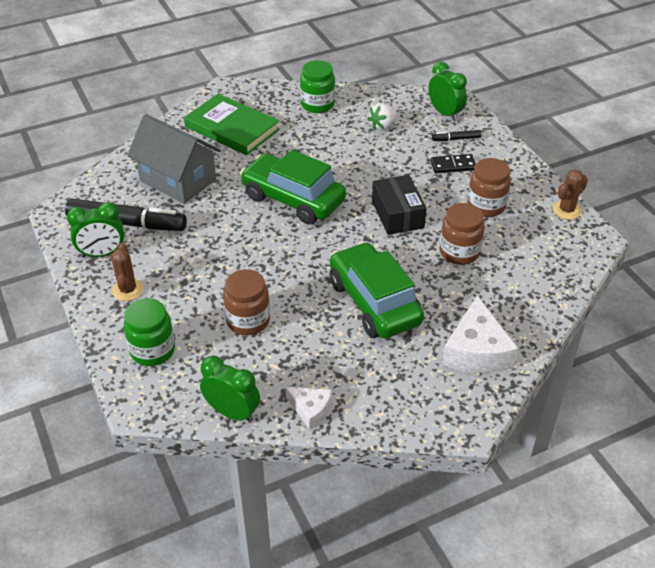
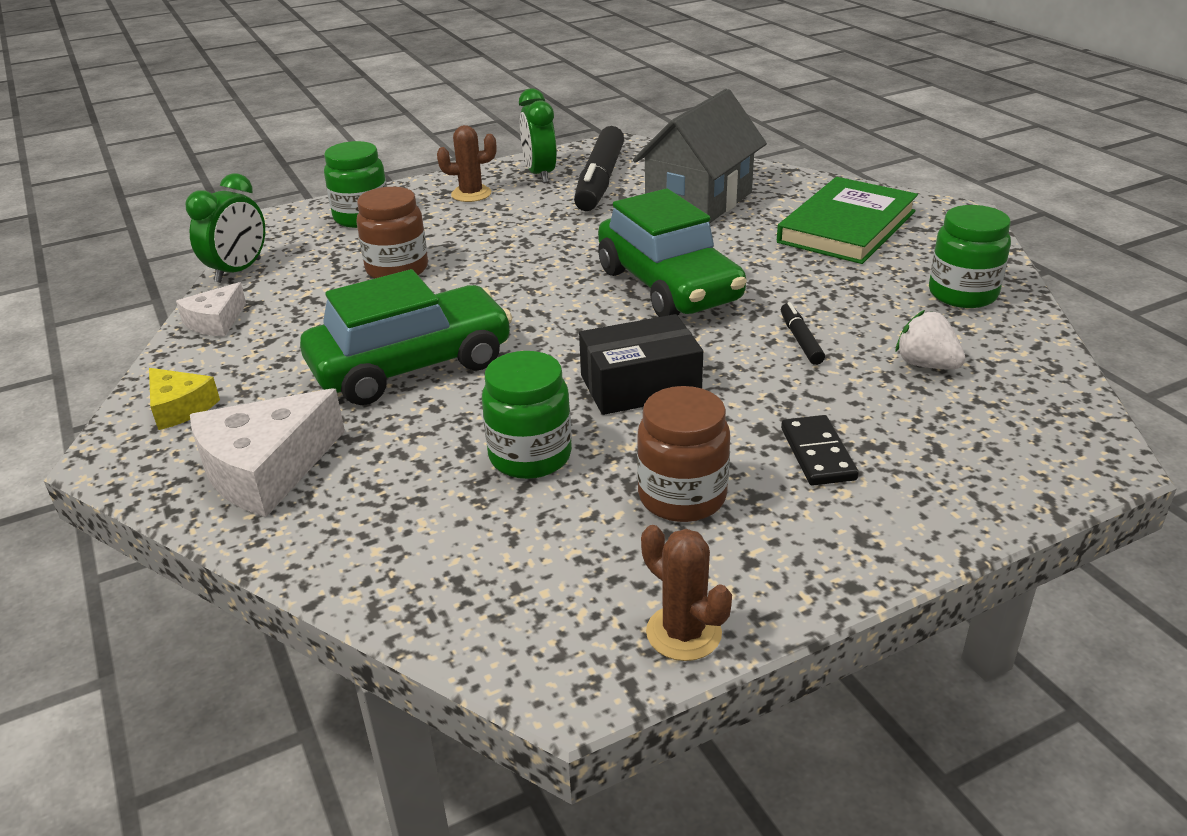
camera: 90 degrees right, 10 degrees down
(293, 199) = (669, 286): green car -> green car turned 120 degrees clockwise
(417, 404) = (180, 407): none -> yellow cheese
(445, 113) = (1022, 446): green clock -> none
(456, 139) = (923, 460): black marker -> black marker (800, 340)
(459, 252) = (530, 456): brown jar -> green jar
(476, 351) = (266, 470): white cheese -> white cheese turned 45 degrees counterclockwise

